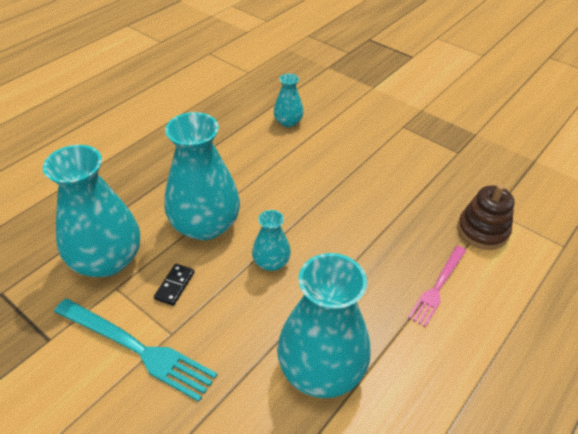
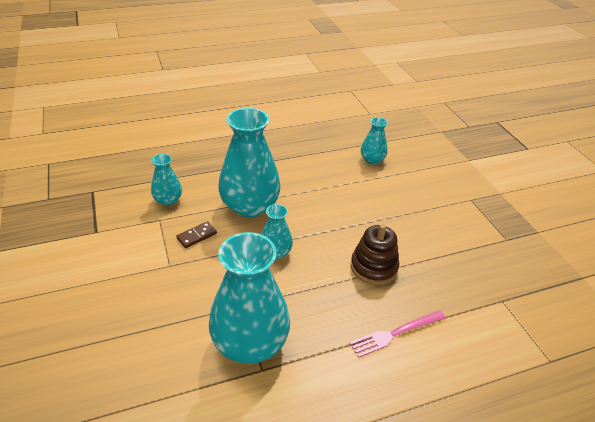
camera: 30 degrees right, 5 degrees down
(107, 260) = (168, 200): turquoise vase -> turquoise vase, size x0.50
(137, 349) = (141, 264): turquoise fork -> none
(174, 285) = (197, 236): black domino -> brown domino
(482, 231) = (476, 310): brown stacking toy -> brown stacking toy (374, 267)

